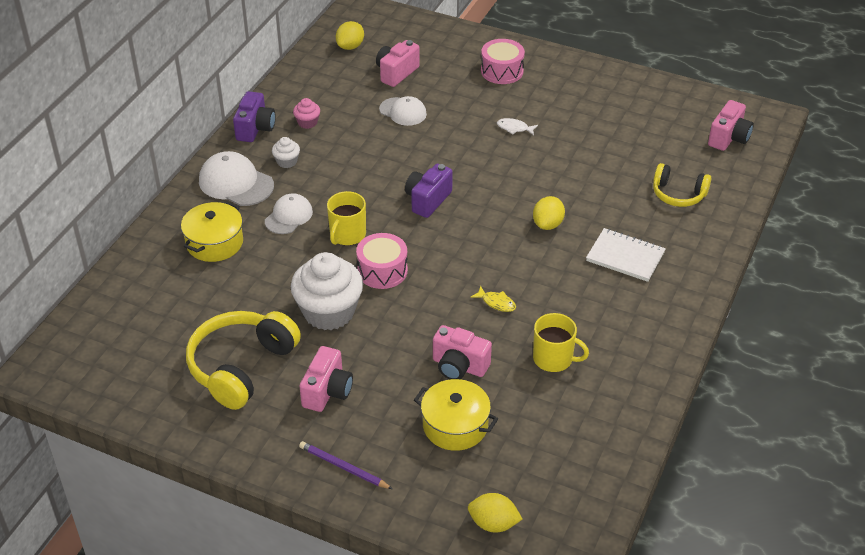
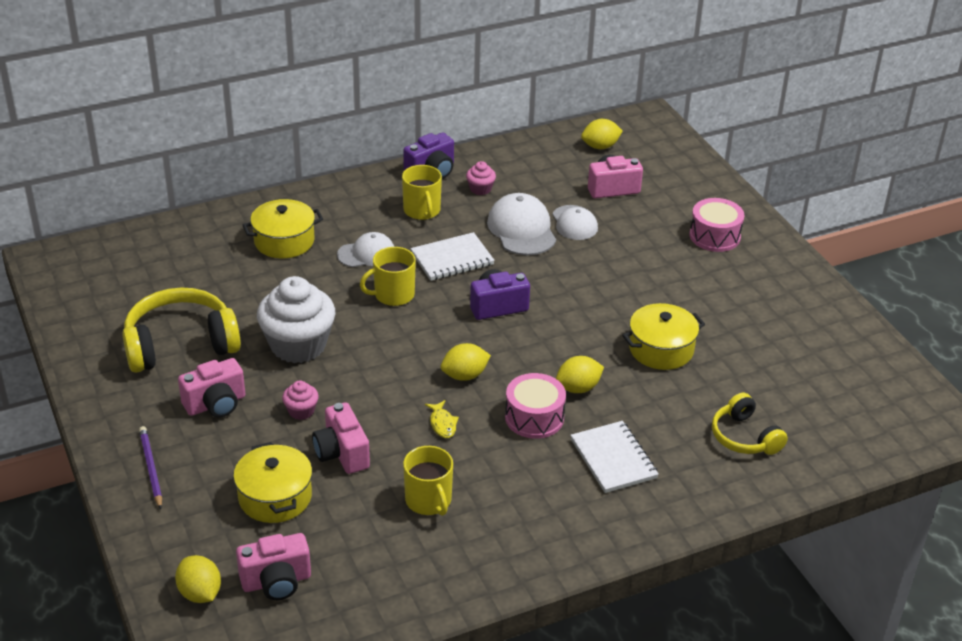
camera: 40 degrees right, 5 degrees down
(236, 183) = (360, 205): white cap -> white cap (521, 229)
(287, 161) = (422, 210): white cupcake -> yellow mug
(354, 185) = (452, 259): none -> white notebook
(382, 271) = (383, 339): pink drum -> pink drum (534, 417)
(393, 356) = (301, 411): none -> pink cupcake
(468, 261) = (465, 375): none -> yellow lemon
(514, 128) = (659, 290): white fish -> none
(564, 167) = (661, 349): none -> yellow pot
(729, 138) = (872, 418): pink camera -> pink camera (276, 581)

